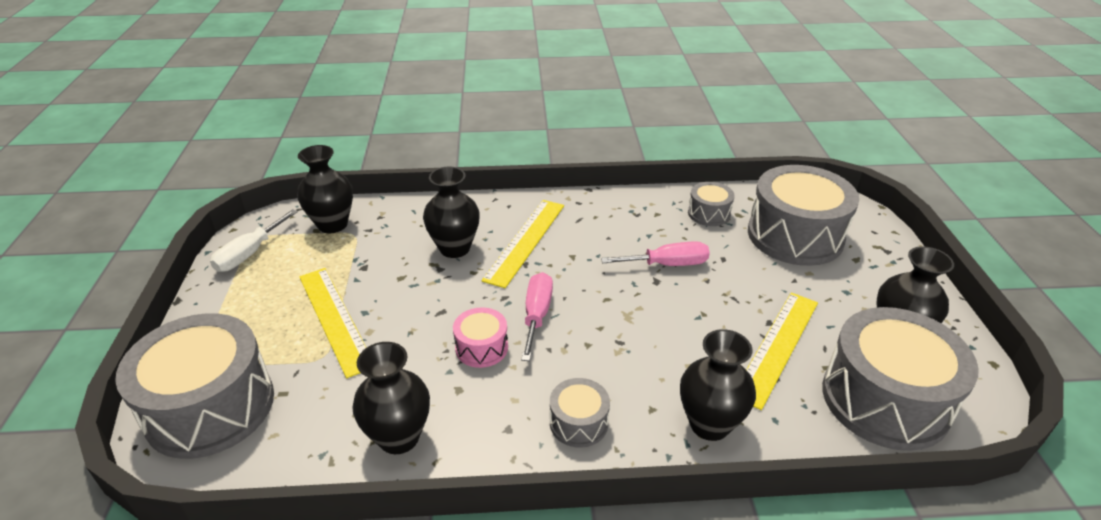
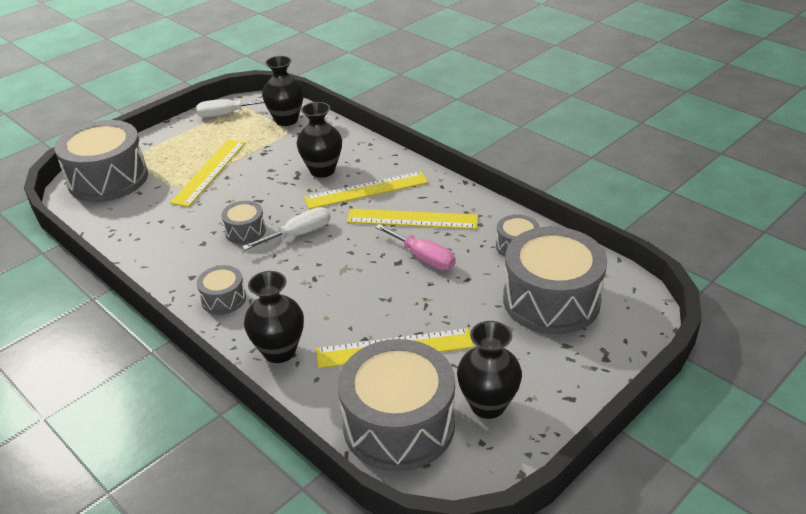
camera: 50 degrees right, 0 degrees up
(399, 437) = (147, 245): black vase -> none
(481, 347) = (245, 231): pink drum -> grey drum
(537, 315) = (299, 234): pink screwdriver -> white screwdriver
(604, 241) = (412, 219): none -> yellow ruler

